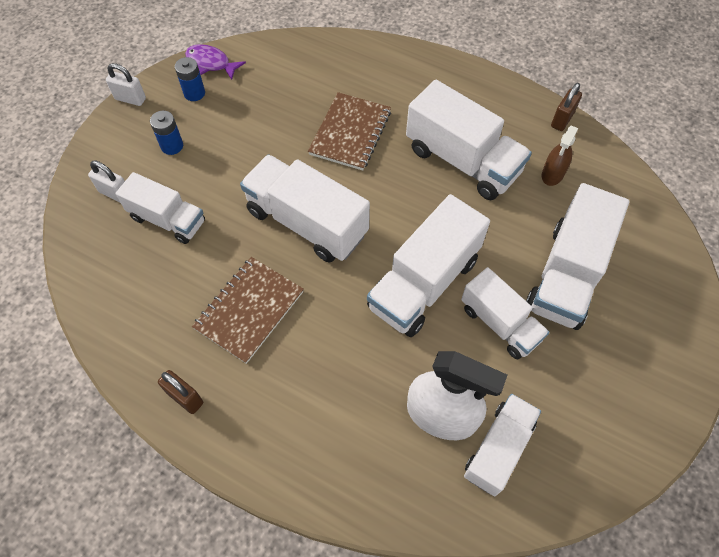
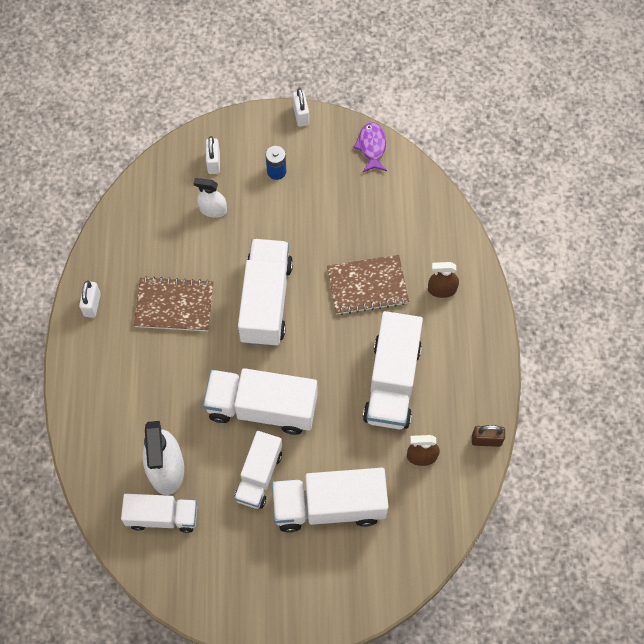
camera: 60 degrees right, 5 degrees up
(167, 220) = (213, 210): white truck -> white spray bottle
(185, 398) = (92, 305): brown padlock -> white padlock
(194, 93) = (334, 154): blue battery -> none
(393, 82) = (442, 289): none -> brown spray bottle

